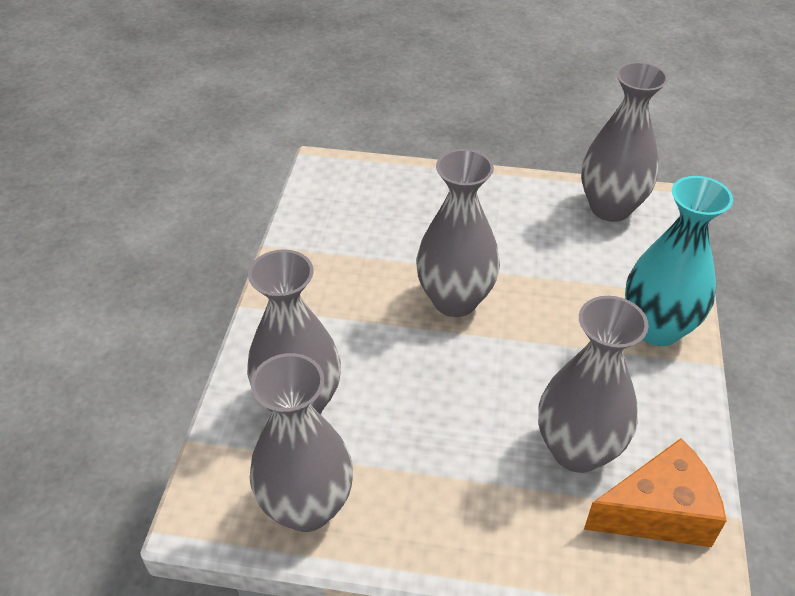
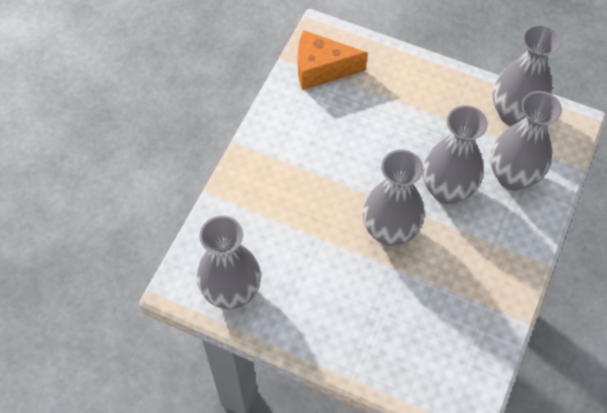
camera: 165 degrees left, 15 degrees up
(577, 450) = (350, 110): grey vase -> grey vase (447, 190)
(657, 328) = (258, 175): turquoise vase -> none

